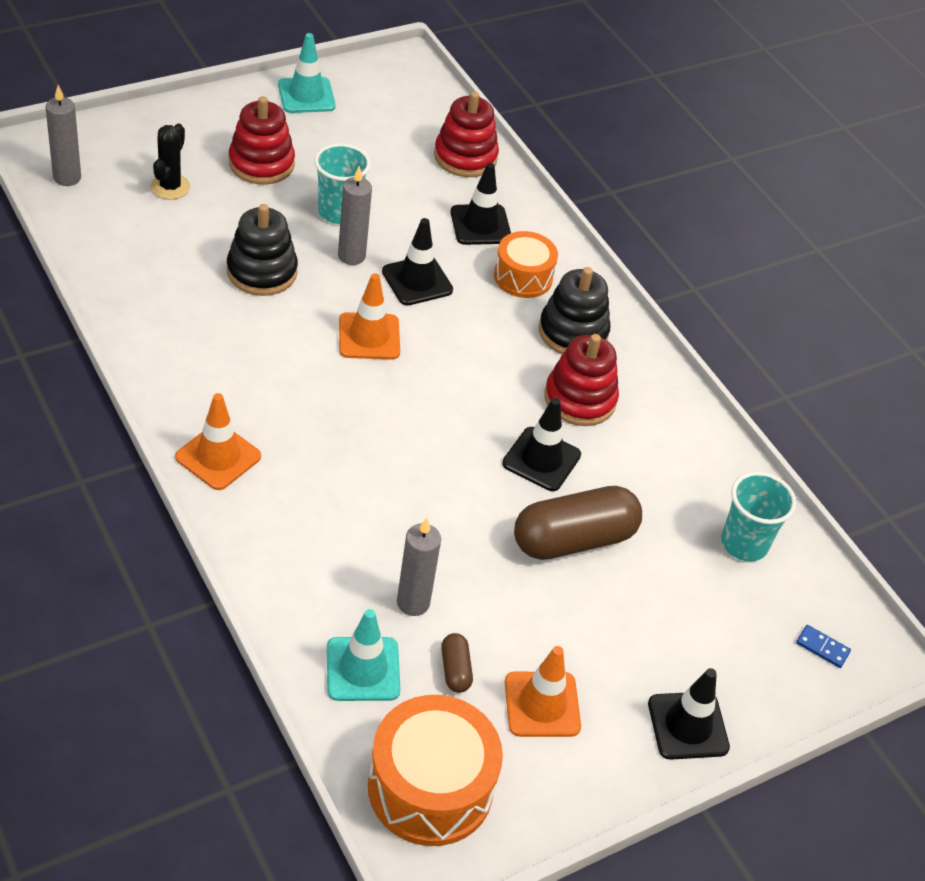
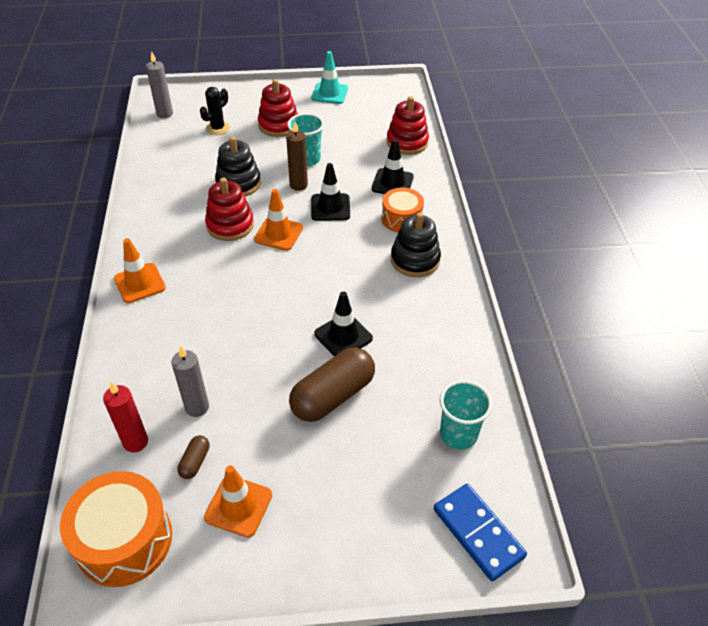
camera: 30 degrees right, 0 degrees up
(351, 256) = (298, 185): grey candle -> brown candle
(363, 669) = (135, 442): turquoise traffic cone -> red candle
(573, 539) = (333, 396): brown capsule -> brown capsule turned 45 degrees counterclockwise
(580, 399) = (394, 303): red stacking toy -> red stacking toy (230, 225)
(688, 726) = (336, 559): black traffic cone -> none
(822, 647) = (478, 533): blue domino -> blue domino, size x2.24

